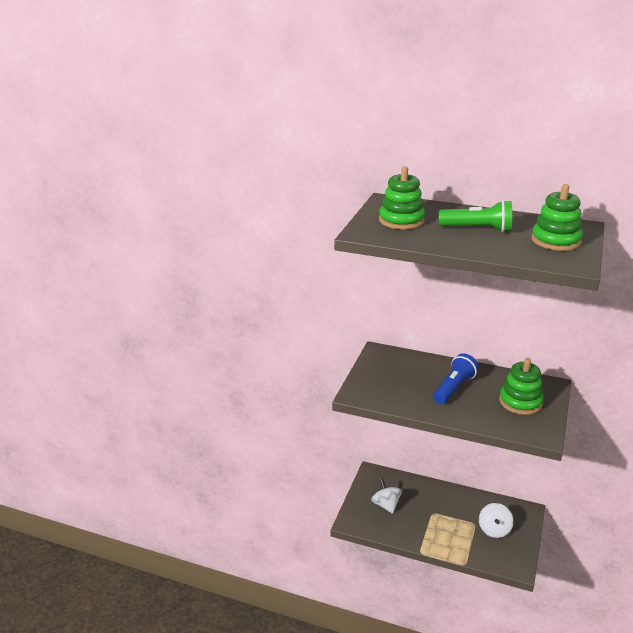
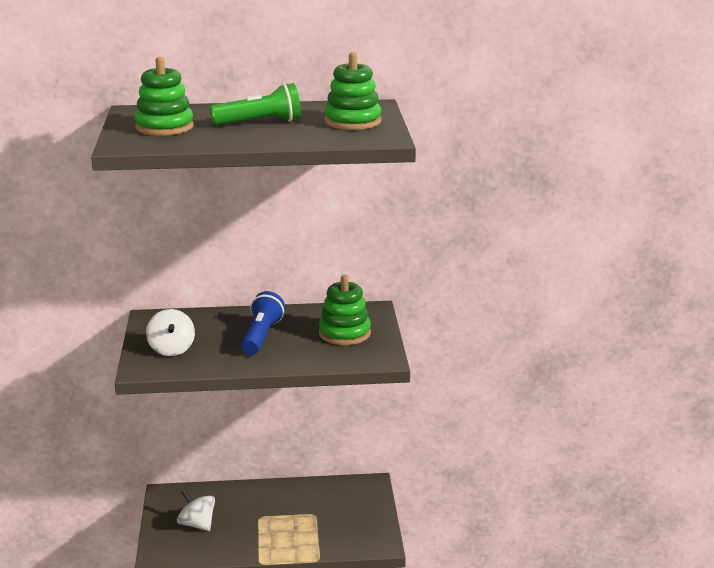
camera: 25 degrees left, 5 degrees down
(494, 530) = (340, 514): white spinning top -> white spinning top (171, 349)

